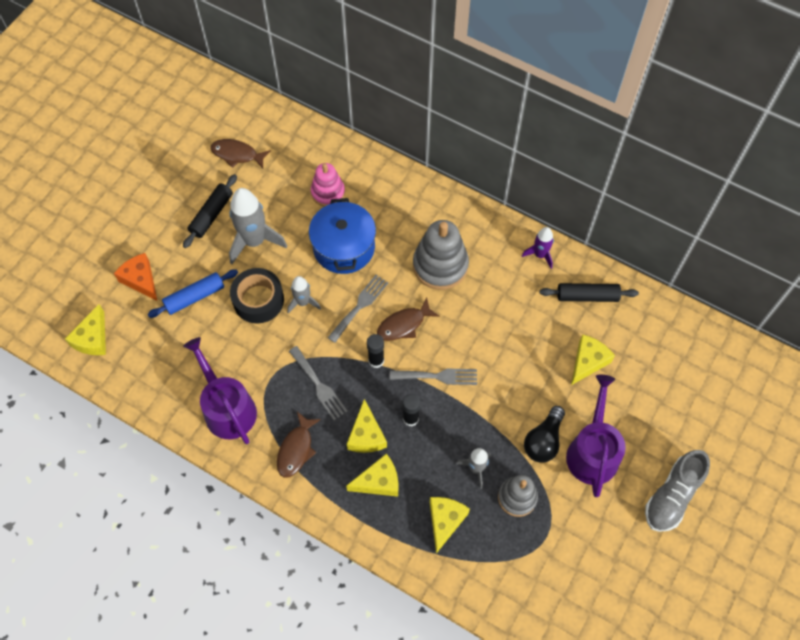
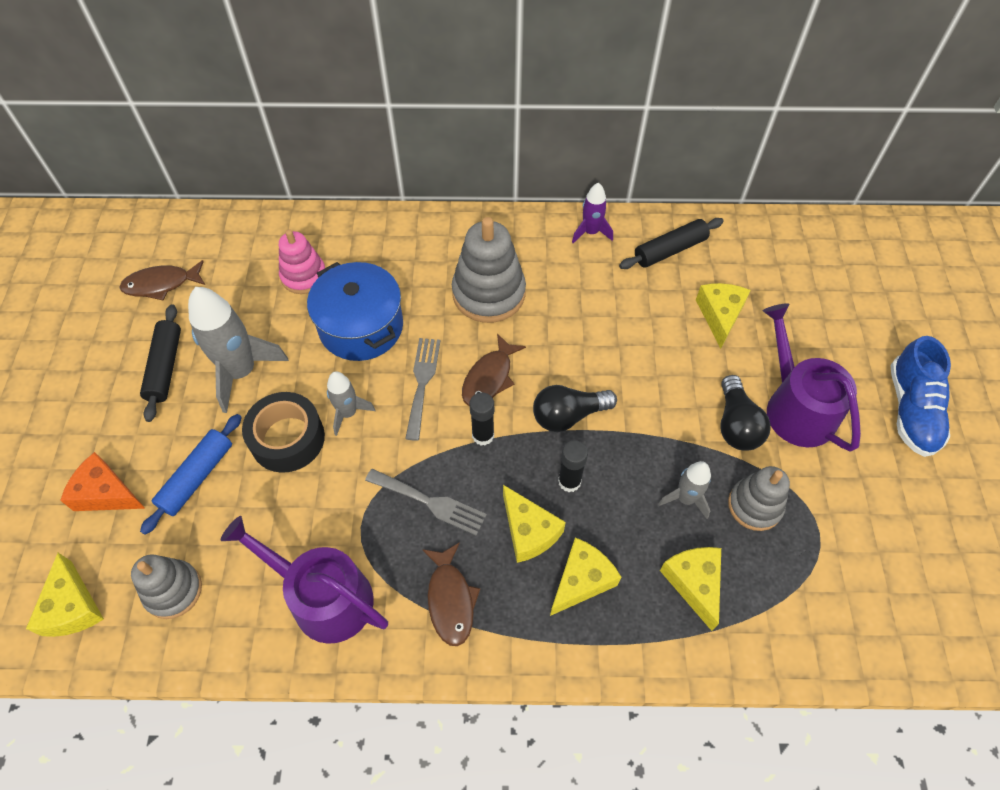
camera: 30 degrees left, 5 degrees down
(149, 358) = (173, 590): none -> grey stacking toy
(438, 376) = (568, 415): grey fork -> black light bulb
(672, 496) = (911, 410): grey shoe -> blue shoe

